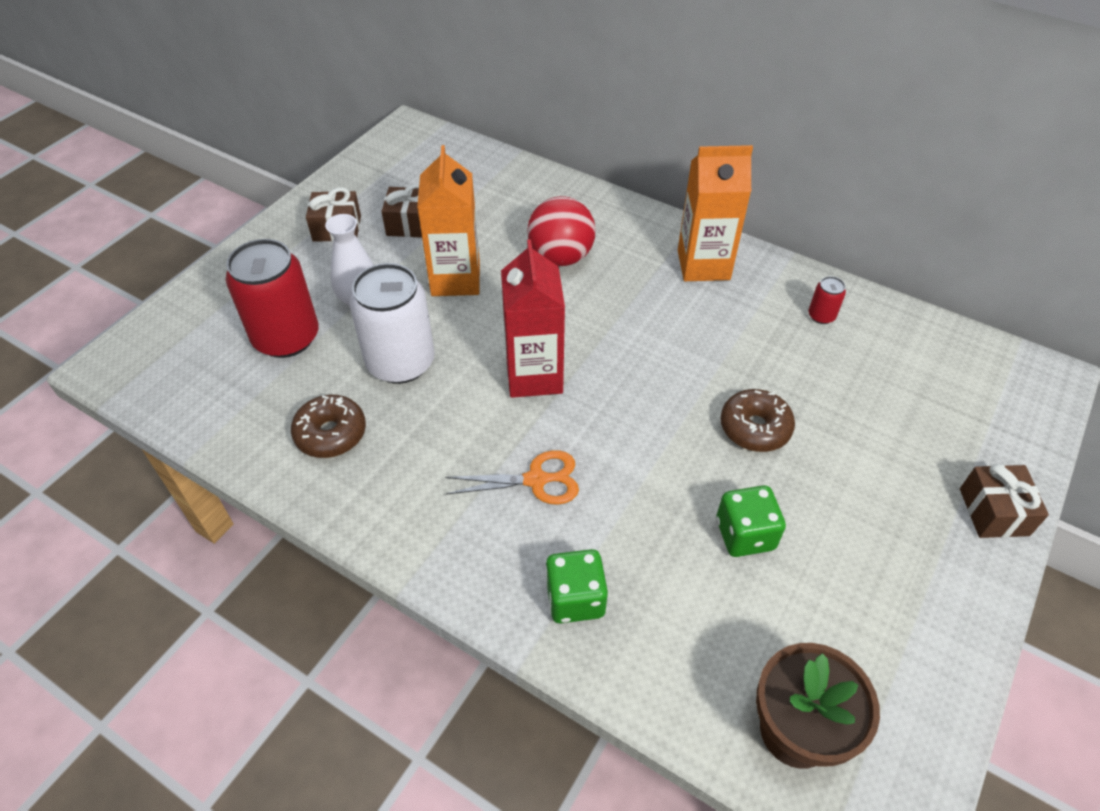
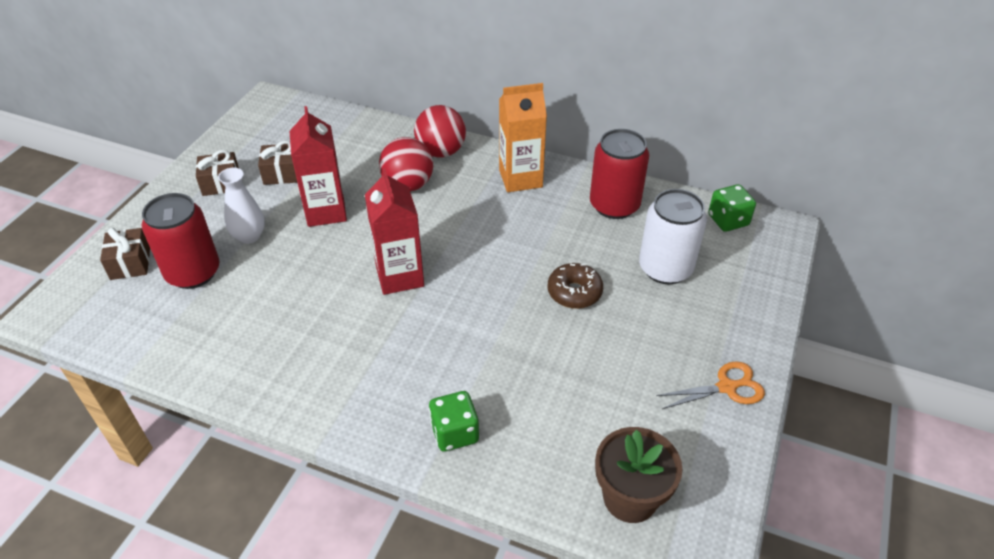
camera: 10 degrees left, 5 degrees down
(331, 434) = (242, 340): brown donut -> none
(401, 362) = (291, 280): white can -> white can (665, 268)
(455, 279) = (326, 211): orange carton -> red carton
(536, 480) = (412, 352): orange scissors -> orange scissors (726, 387)
(607, 218) = (441, 152): none -> red ball
(745, 534) = (576, 369): green dice -> green dice (728, 220)
(821, 316) = (614, 205): red can -> red can, size x2.36
(993, 512) = (754, 327): brown gift -> brown gift (130, 263)

